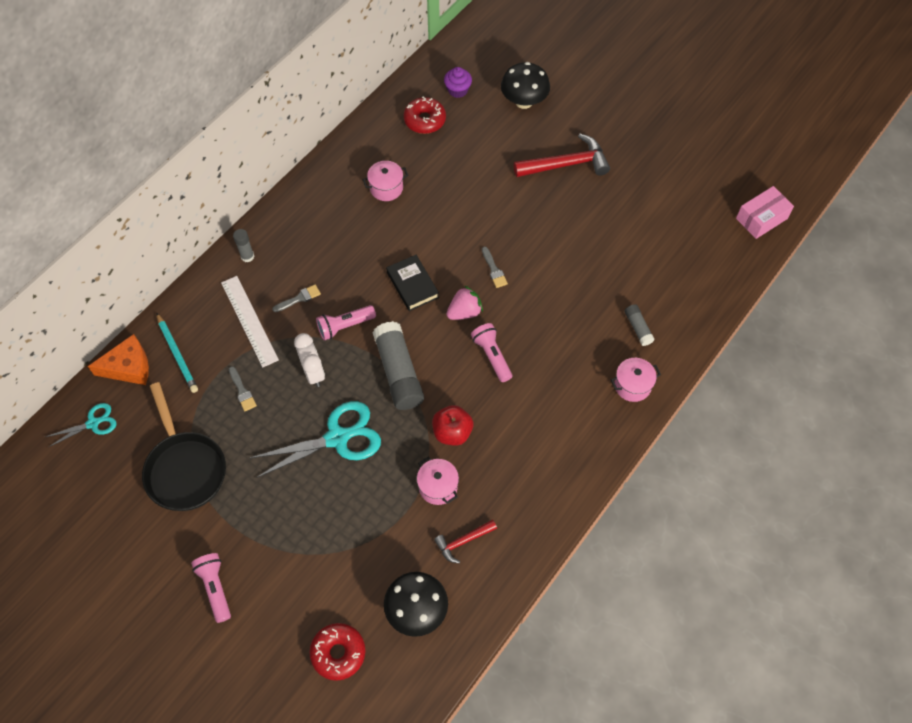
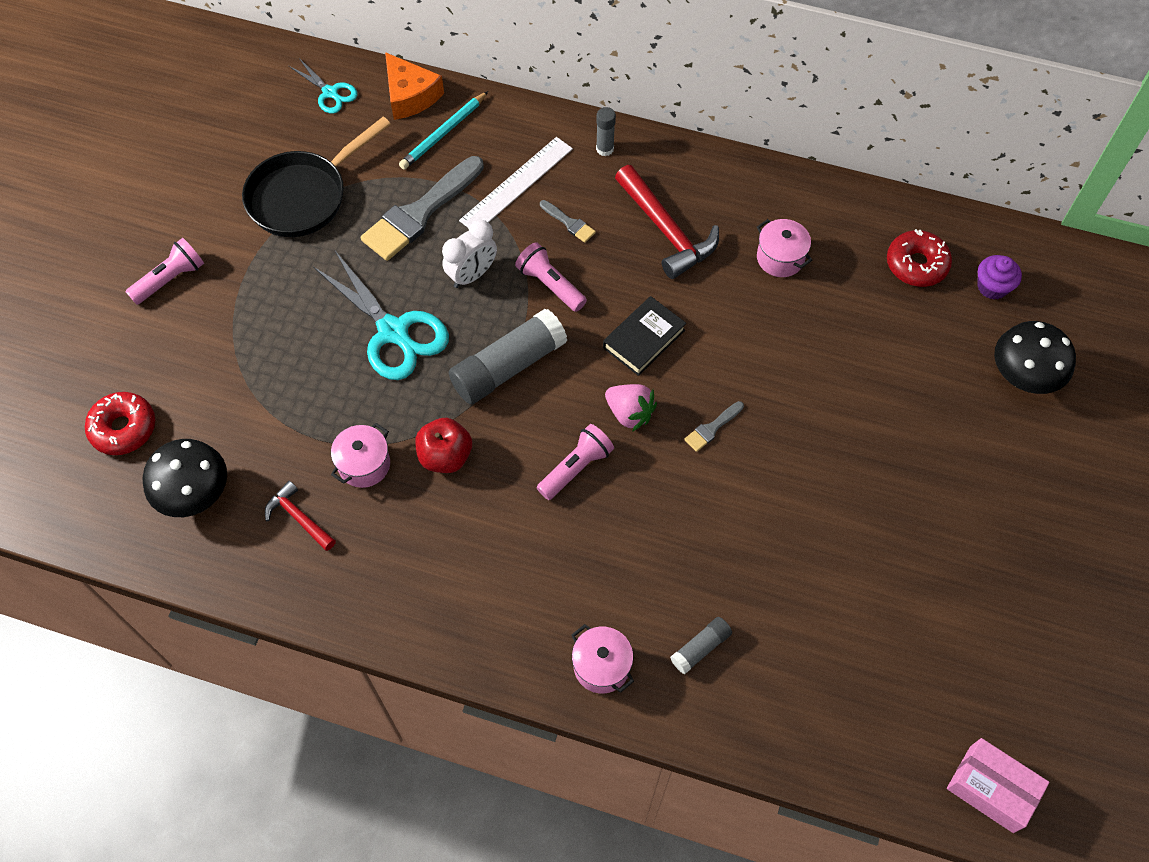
camera: 70 degrees right, 0 degrees up
(242, 391) = (420, 213): grey brush -> grey brush, size x2.28
(566, 164) = (940, 467): red hammer -> red hammer (666, 231)

